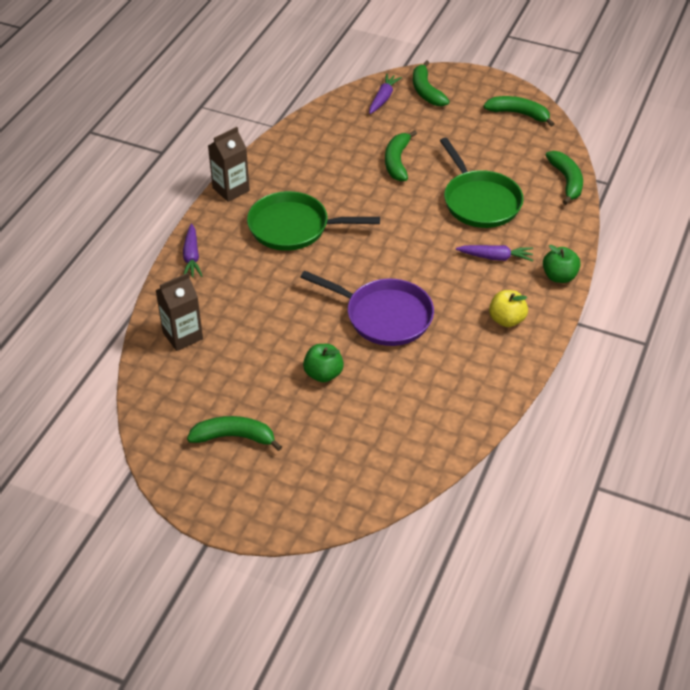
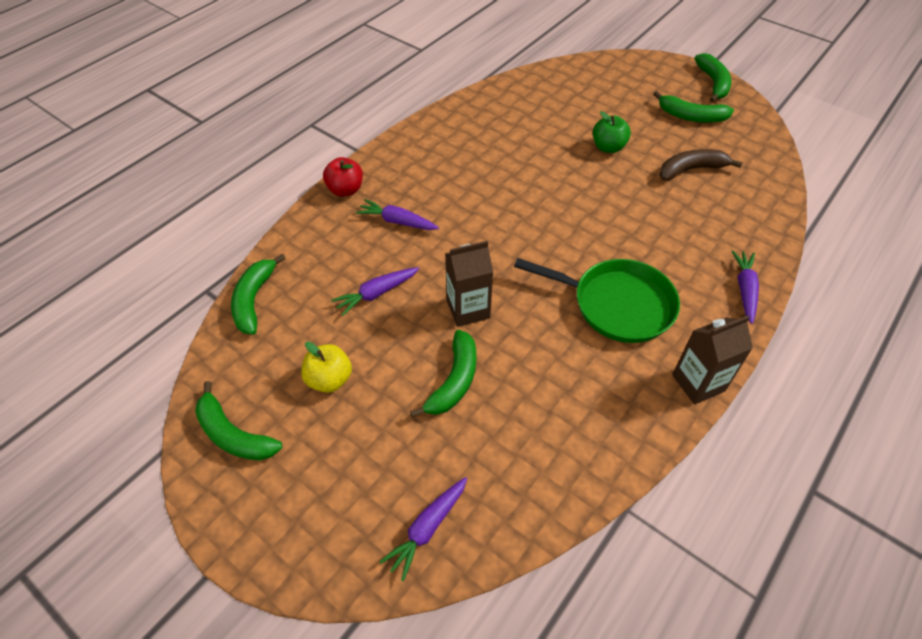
camera: 165 degrees left, 5 degrees up
(182, 336) = (745, 203): brown carton -> brown carton (468, 309)
(234, 363) = (691, 170): none -> brown banana
(384, 316) = (538, 185): purple pan -> none
(426, 91) = (347, 529): green banana -> green banana (713, 83)
(479, 201) = (376, 293): green pan -> purple carrot
(506, 320) = (421, 161): yellow apple -> yellow apple (329, 379)
(559, 276) = (345, 190): green apple -> red apple

